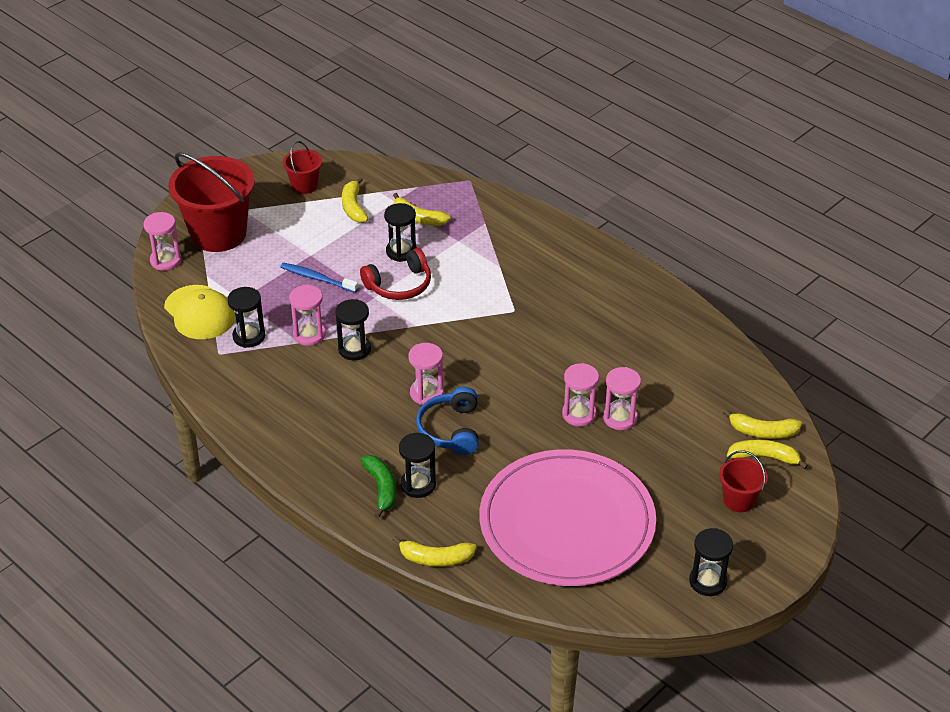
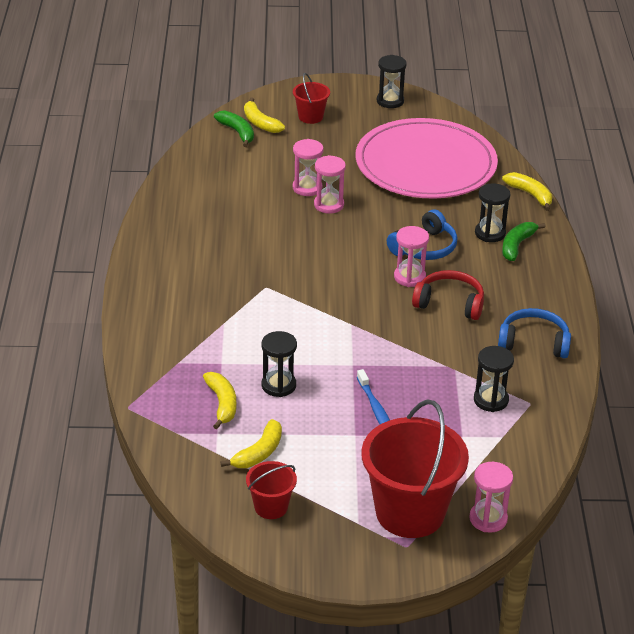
camera: 135 degrees left, 5 degrees down
(199, 312) = (509, 447): yellow cap -> none
(267, 404) = (534, 342): none -> blue headphones
(309, 335) = (441, 370): pink hourglass -> none
(354, 349) = (420, 337): black hourglass -> none
(399, 285) = (320, 360): red headphones -> red headphones (450, 303)
(762, 432) = (237, 132): yellow banana -> green banana

